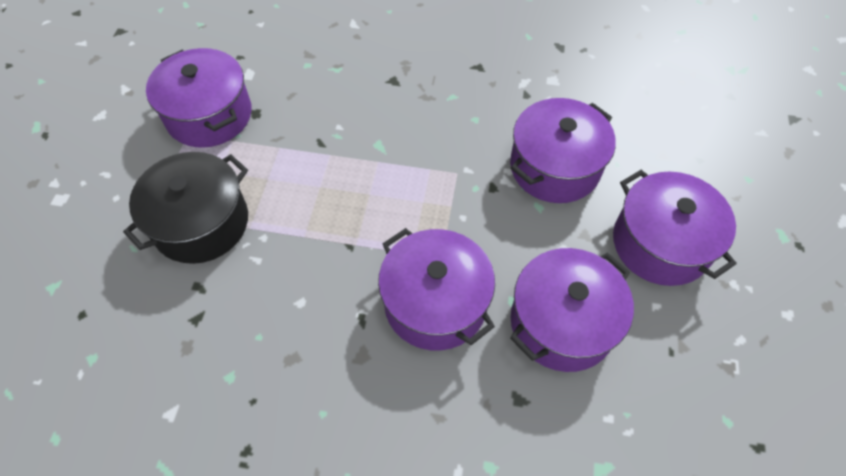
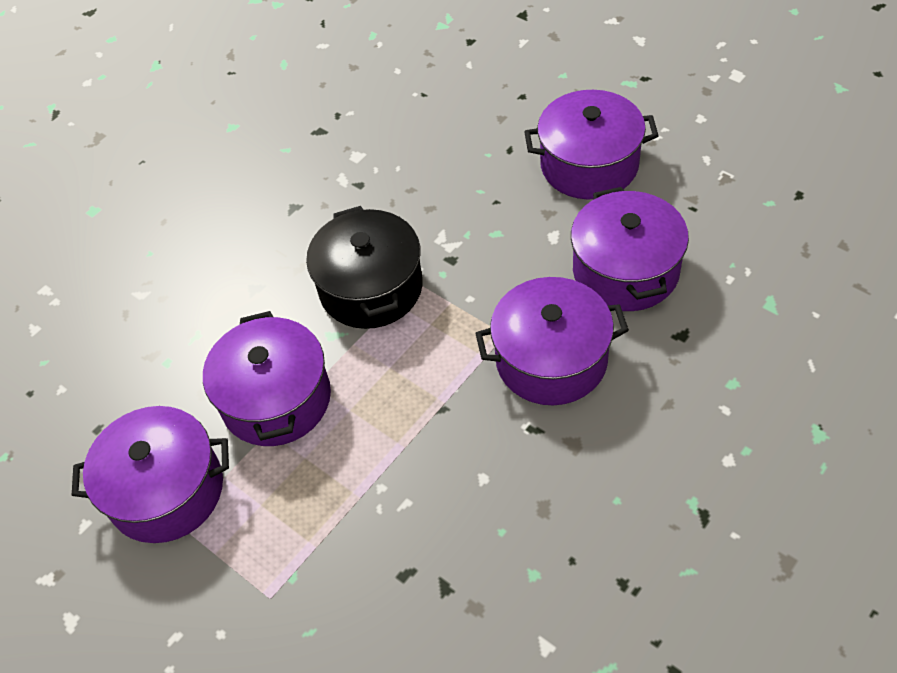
camera: 55 degrees left, 5 degrees down
(201, 223) = (321, 546): black pot -> black pot (371, 288)
(554, 167) = (460, 201): purple pot -> purple pot (276, 399)

